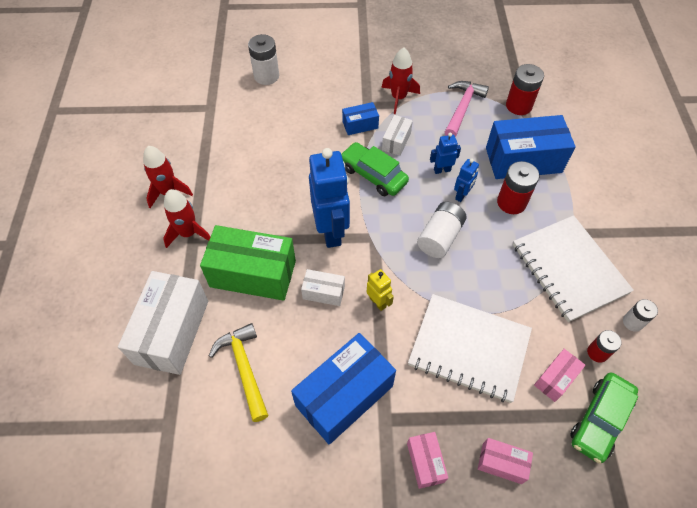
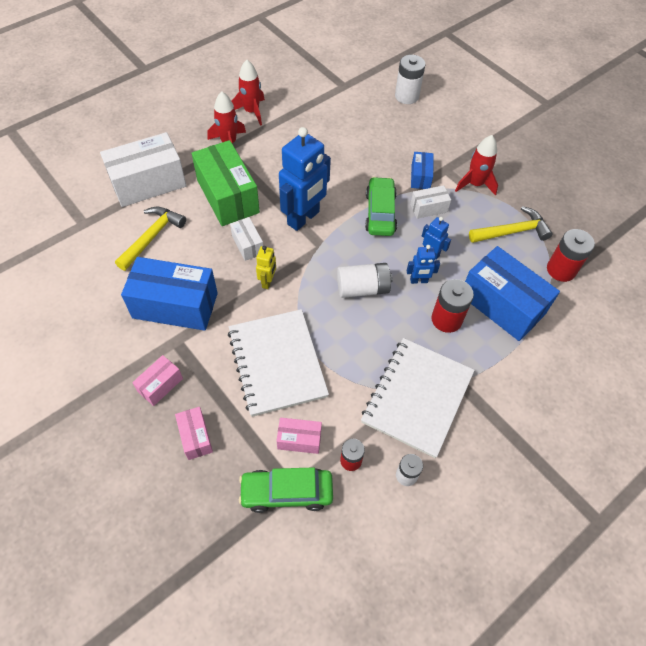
camera: 50 degrees right, 0 degrees up
(360, 125) = (420, 177): blue box -> blue box turned 60 degrees clockwise
(462, 108) = (512, 232): pink hammer -> yellow hammer

